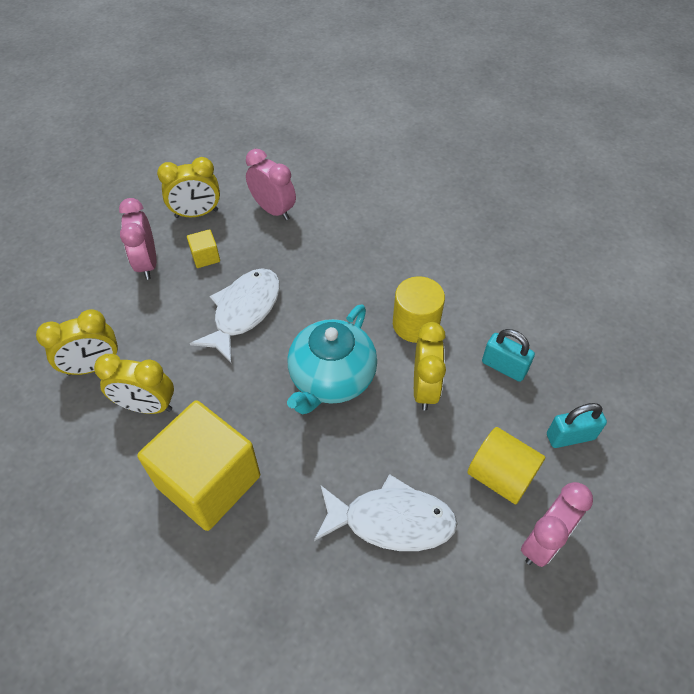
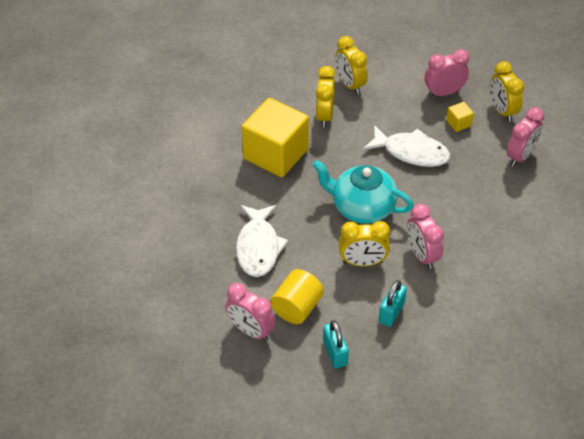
camera: 85 degrees right, 5 degrees down
(415, 324) = (422, 255): yellow cylinder -> pink clock

